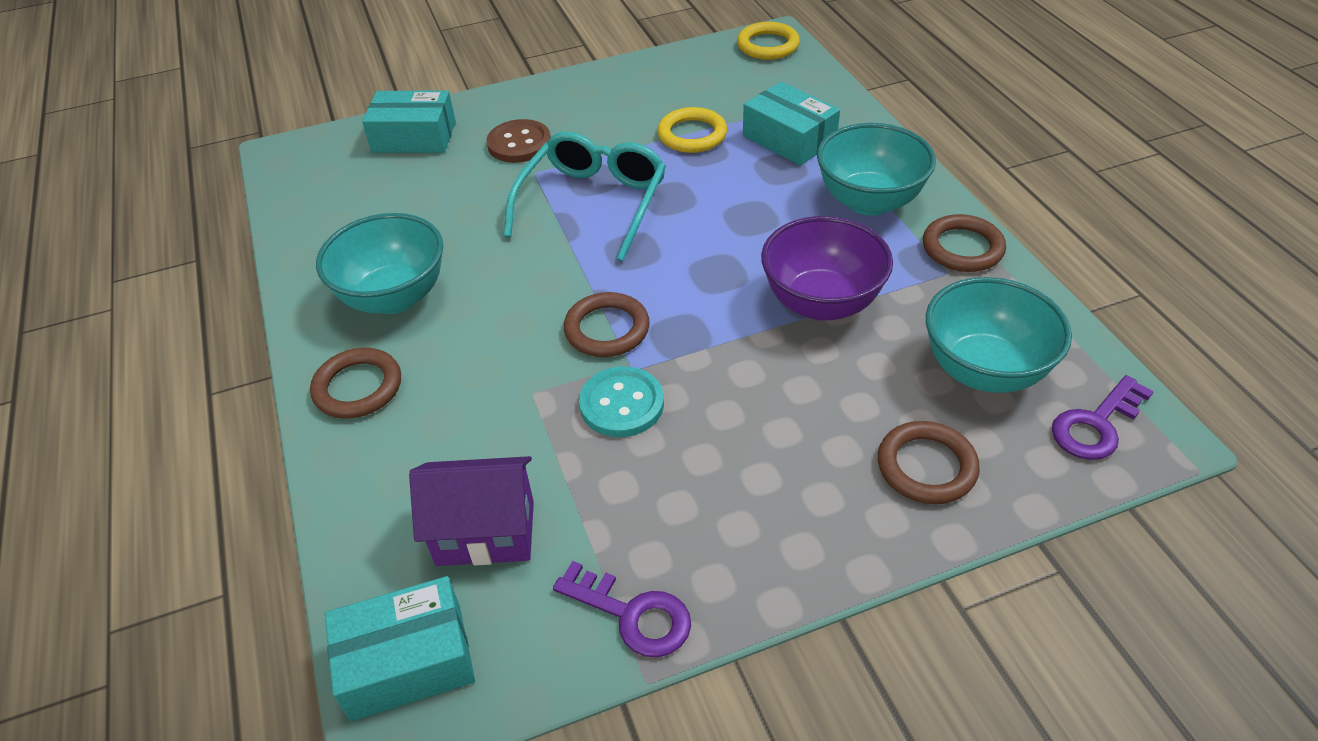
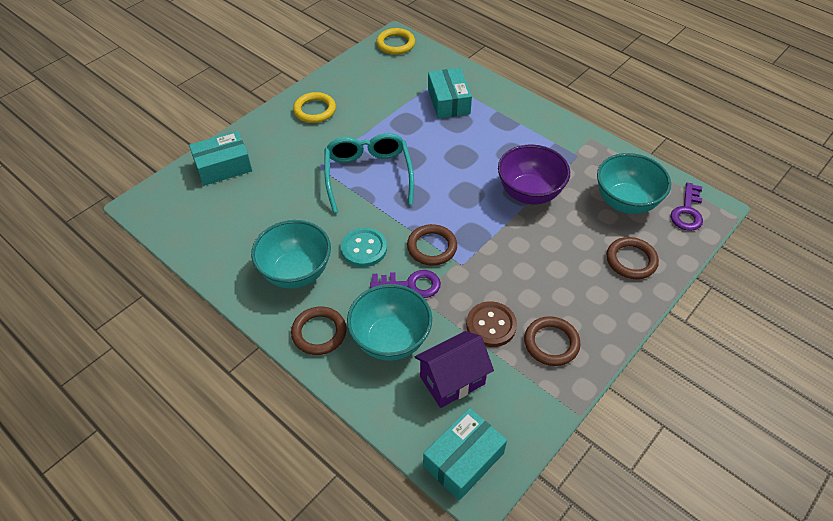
camera: 30 degrees left, 5 degrees up
(519, 143) = (295, 151): brown button -> brown button (491, 325)
(622, 404) = (470, 285): turquoise button -> turquoise button (364, 248)
(632, 614) = (552, 387): purple key -> purple key (411, 284)
(692, 135) = (393, 115): yellow ring -> yellow ring (315, 110)
(789, 139) = (448, 101): turquoise box -> turquoise box turned 60 degrees clockwise
(869, 201) = (514, 127): turquoise bowl -> turquoise bowl (390, 340)
(962, 248) = (576, 139): brown ring -> brown ring (551, 343)

